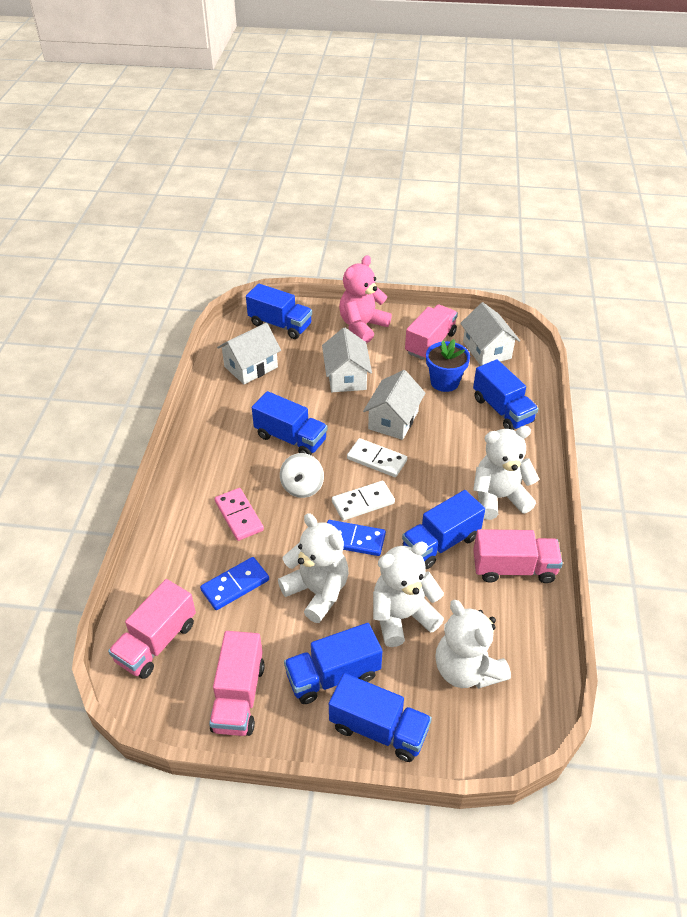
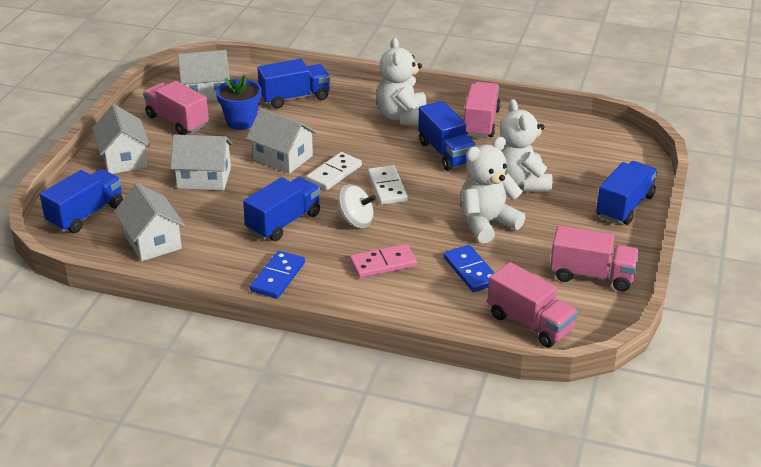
camera: 80 degrees left, 10 degrees down
(333, 675) = (575, 223): blue truck -> none
(353, 540) = (431, 198): blue domino -> blue domino (278, 277)
(362, 326) = (124, 159): pink teddy bear -> white house
(466, 669) = (574, 159): white teddy bear -> none

